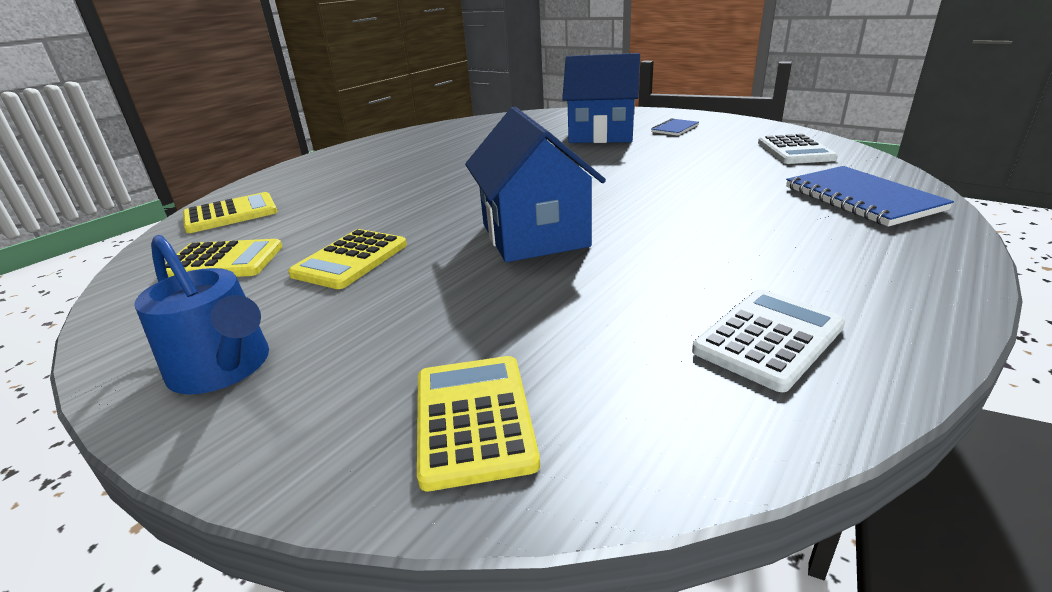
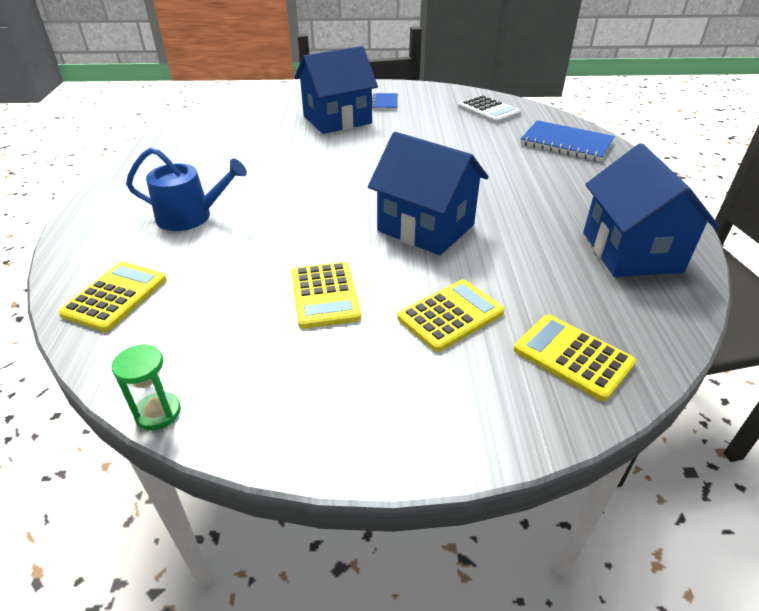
camera: 40 degrees left, 10 degrees up
(112, 294) = (158, 413): none -> green hourglass
(222, 261) = (210, 341): yellow calculator -> yellow calculator (450, 315)
(224, 368) = (383, 408): blue watering can -> blue watering can (191, 216)
(768, 339) = (631, 251): white calculator -> blue house

